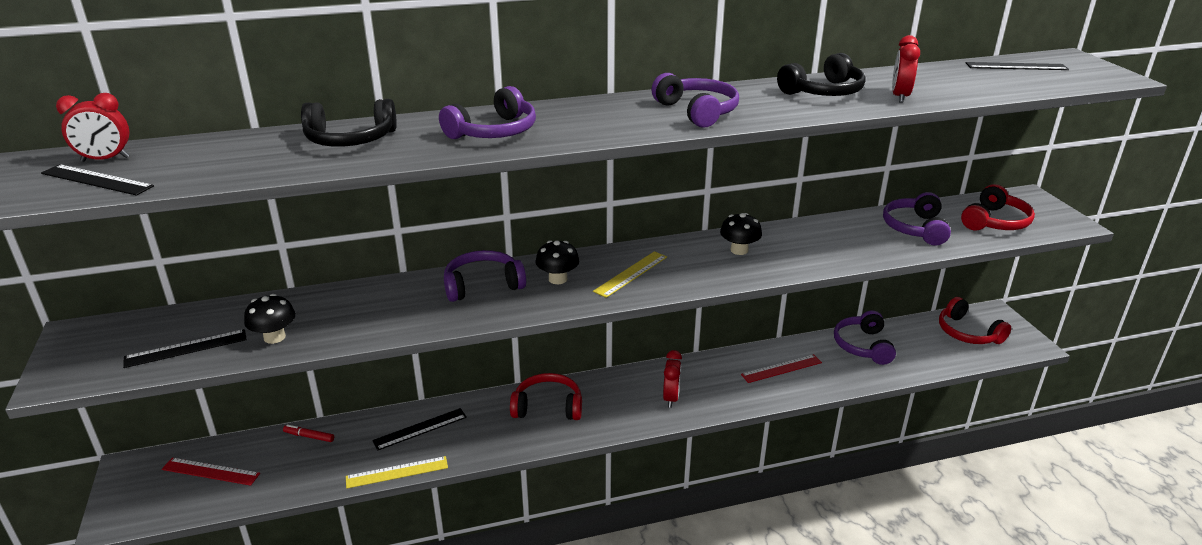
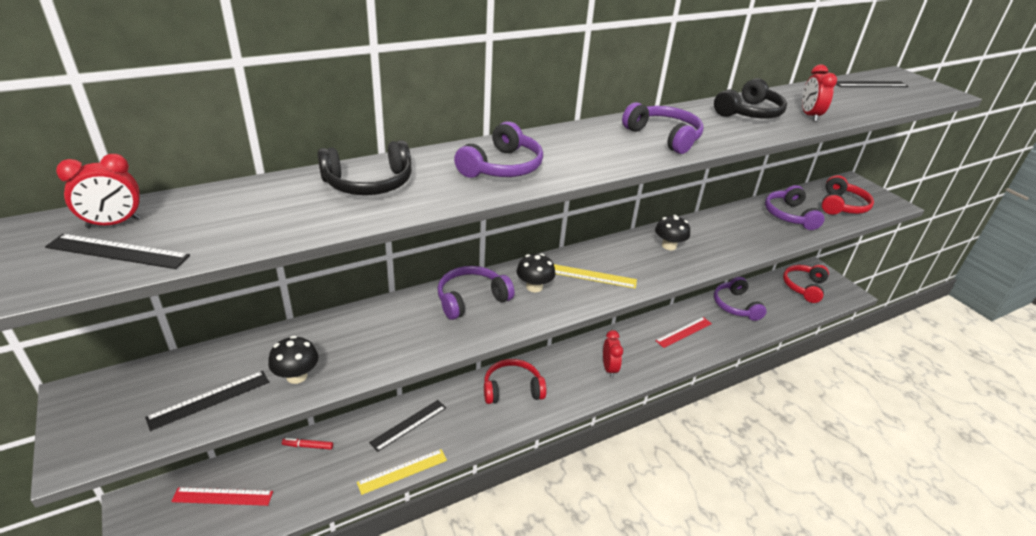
camera: 15 degrees left, 5 degrees up
(631, 274) = (593, 276): yellow ruler -> yellow ruler turned 75 degrees clockwise
(967, 333) = (804, 287): red headphones -> red headphones turned 75 degrees clockwise

